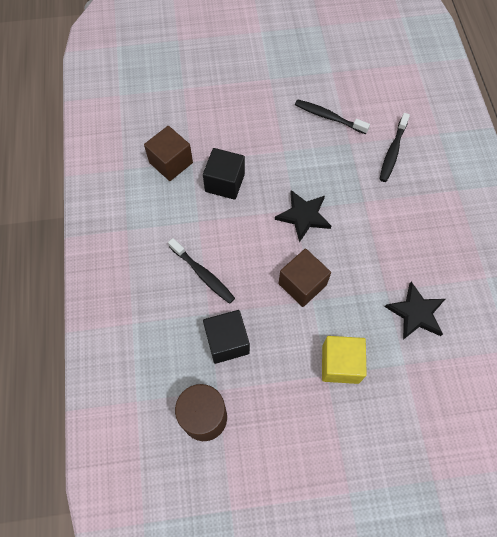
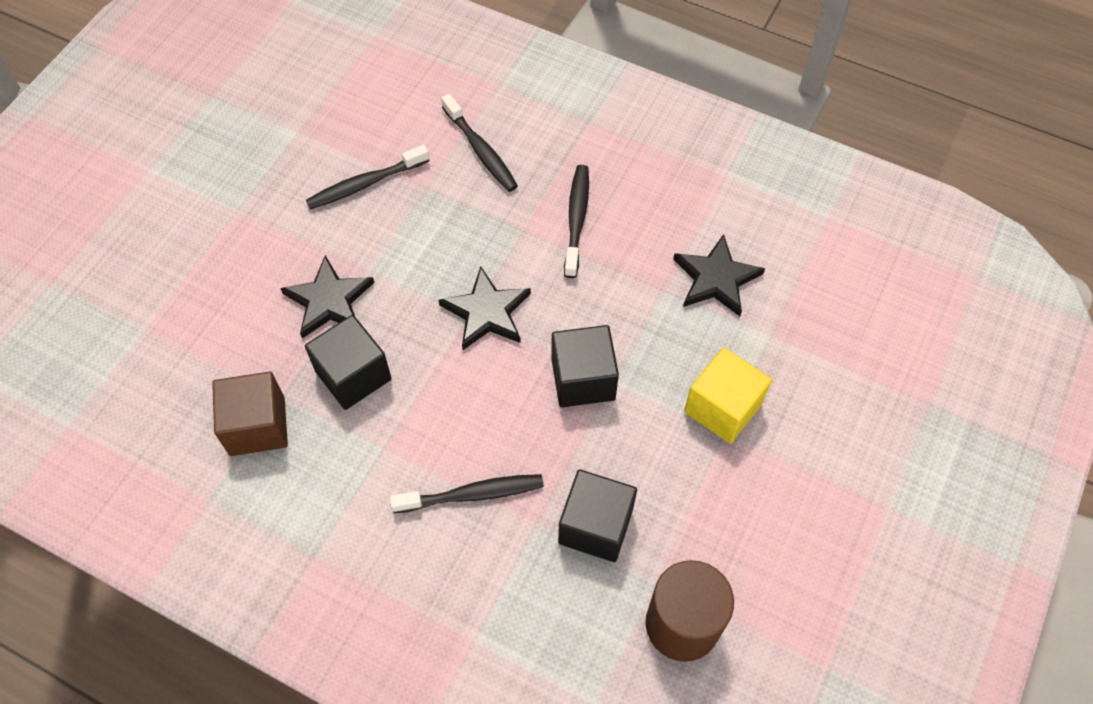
camera: 55 degrees left, 5 degrees down
(254, 146) = (329, 300): none -> black star
(302, 284) = (583, 379): brown cube -> black cube
(392, 221) = (576, 219): none -> black toothbrush

